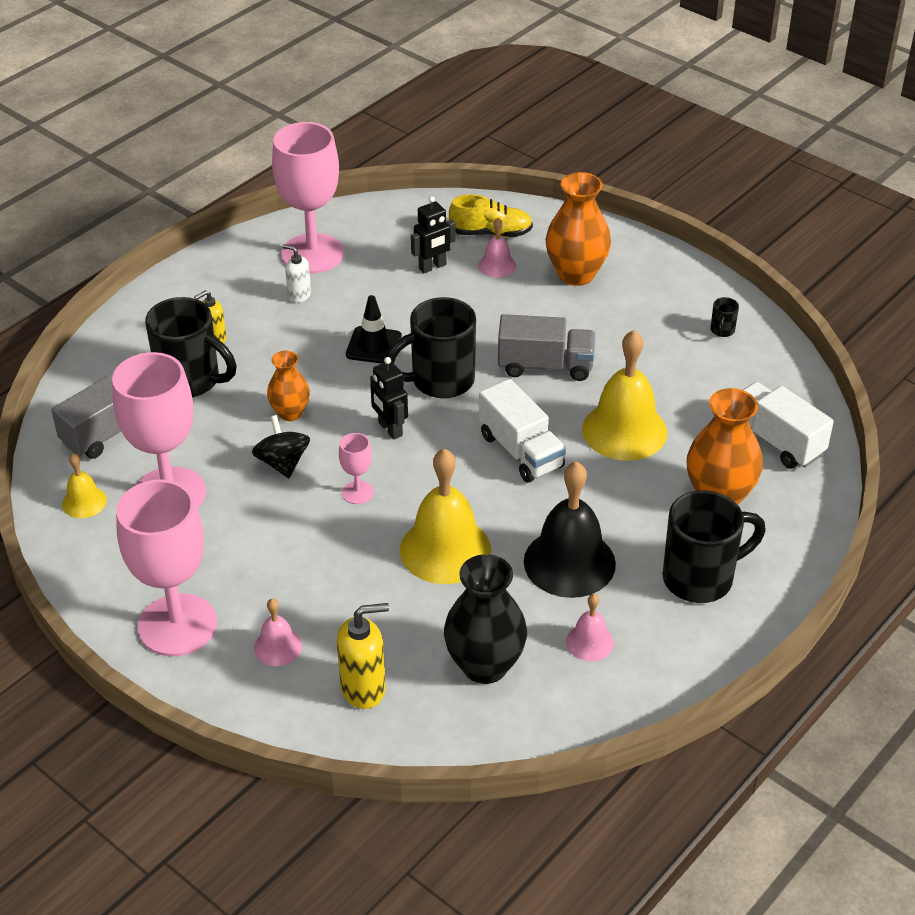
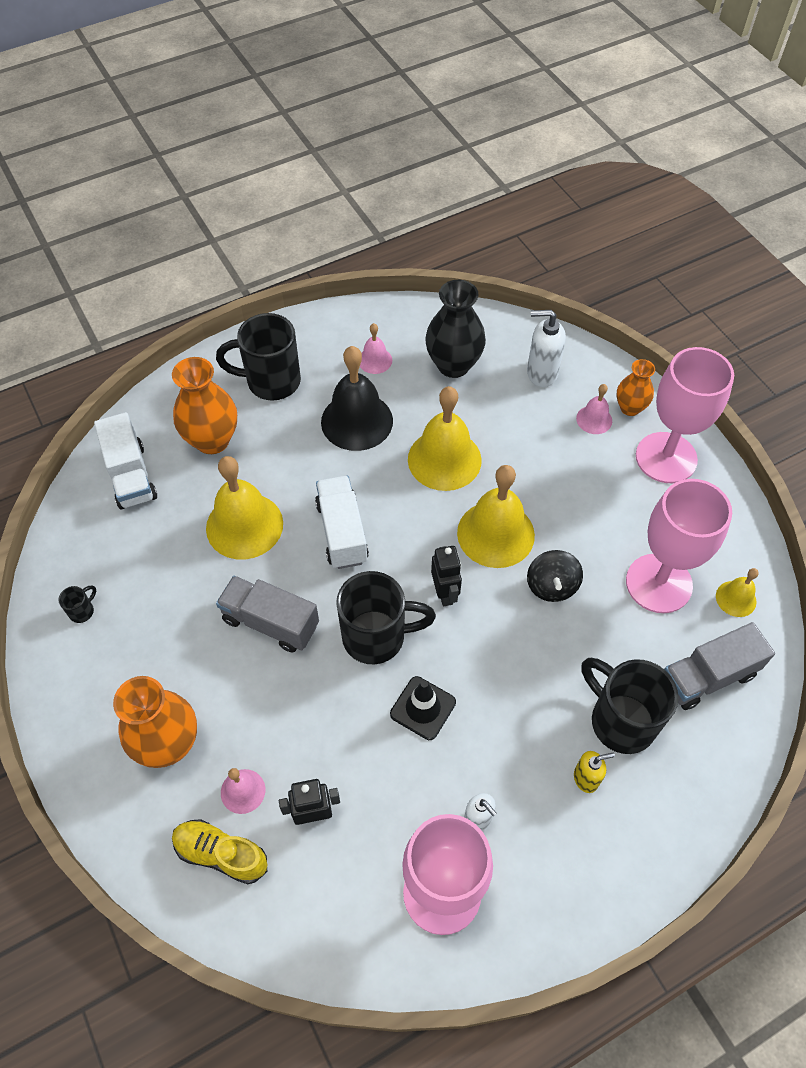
camera: 160 degrees left, 15 degrees up
(290, 413) = (531, 643): orange vase -> orange vase (630, 408)
(357, 492) = (495, 534): pink goblet -> yellow bell
(364, 688) = (541, 373): yellow soap dispenser -> white soap dispenser

